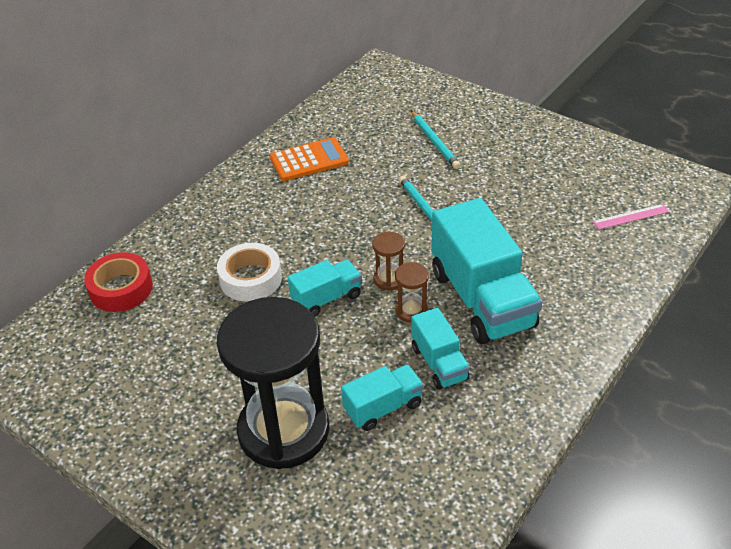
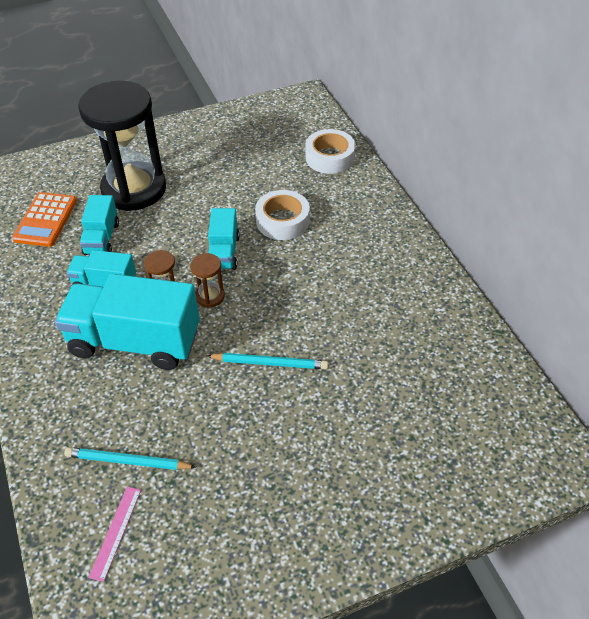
camera: 120 degrees right, 5 degrees up
(121, 289) = (330, 157): red tape -> white tape
(309, 160) = (412, 314): orange calculator -> orange calculator (45, 220)
(434, 141) = (373, 430): turquoise pencil -> turquoise pencil (128, 461)

